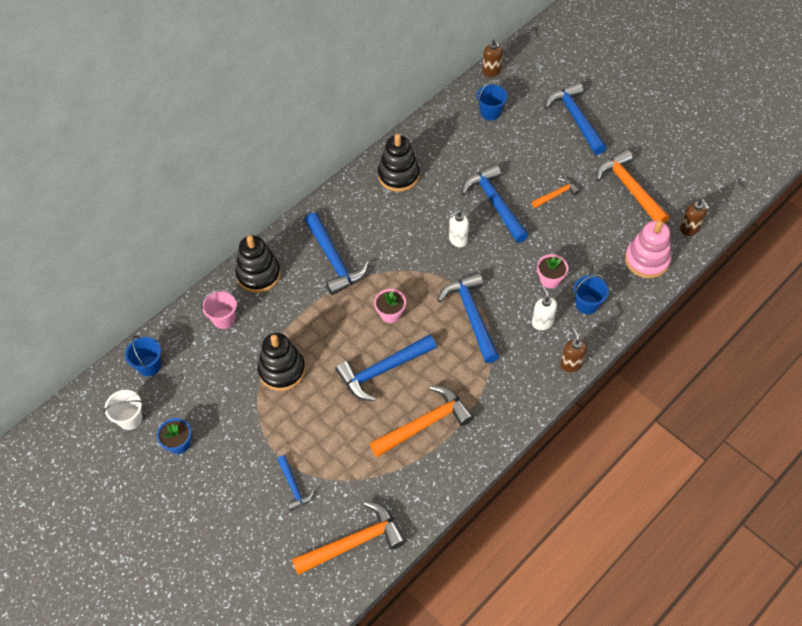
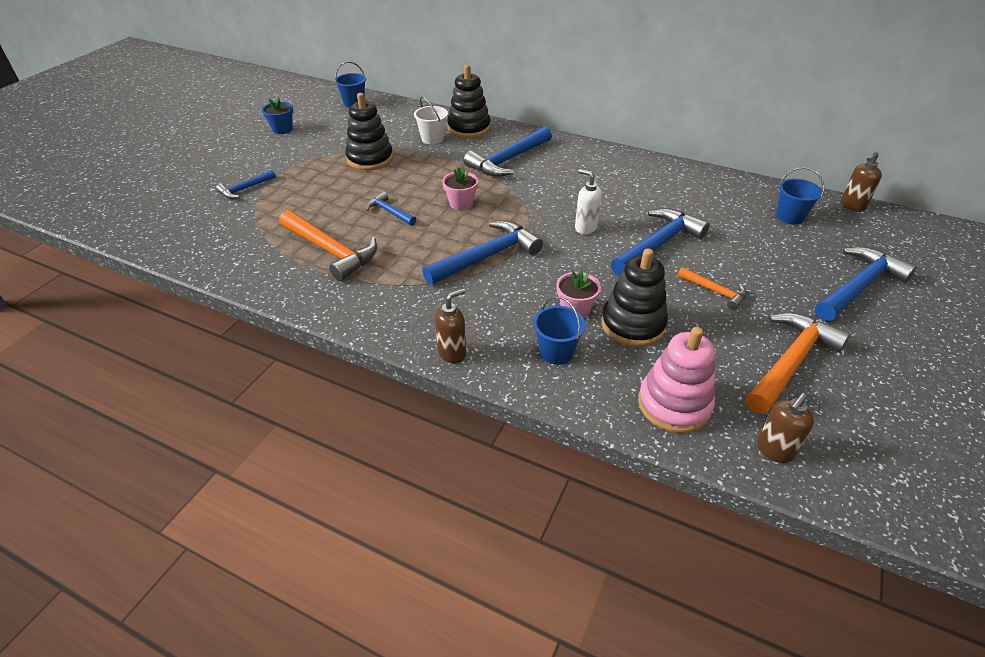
camera: 70 degrees right, 15 degrees down
(130, 419) = (302, 106): white bucket -> white bucket (432, 138)
(224, 319) = (413, 122): pink bucket -> none
(354, 542) = (183, 233): orange hammer -> none
(383, 370) = (389, 212): blue hammer -> blue hammer, size x0.54
(398, 175) = (641, 175): black stacking toy -> black stacking toy (632, 325)
(542, 322) = (505, 315): white soap dispenser -> none

